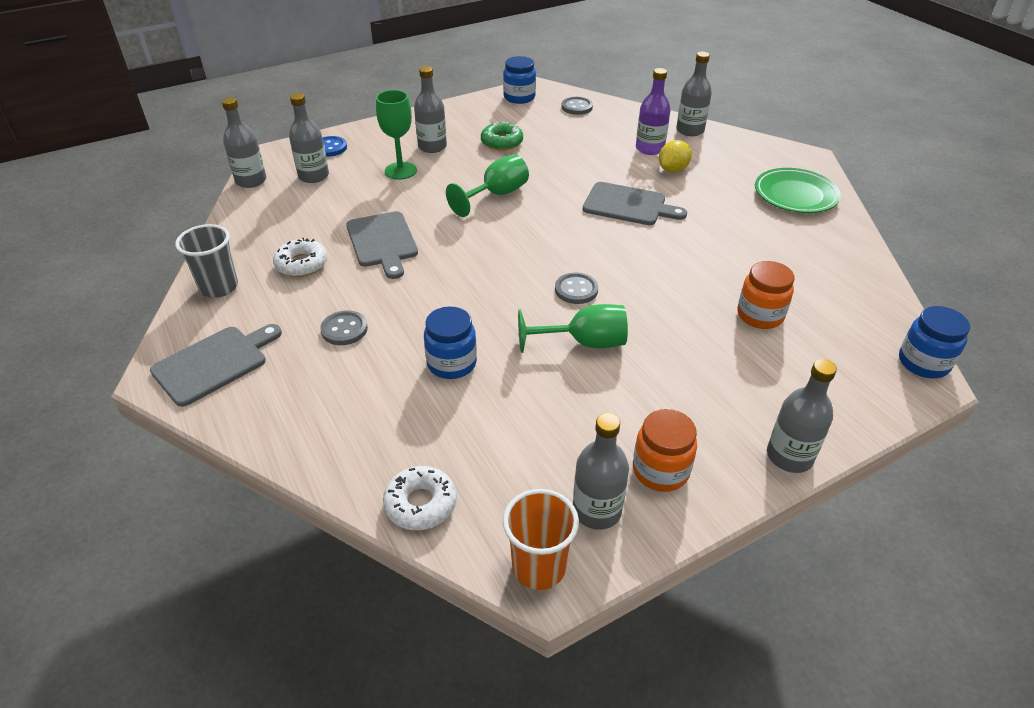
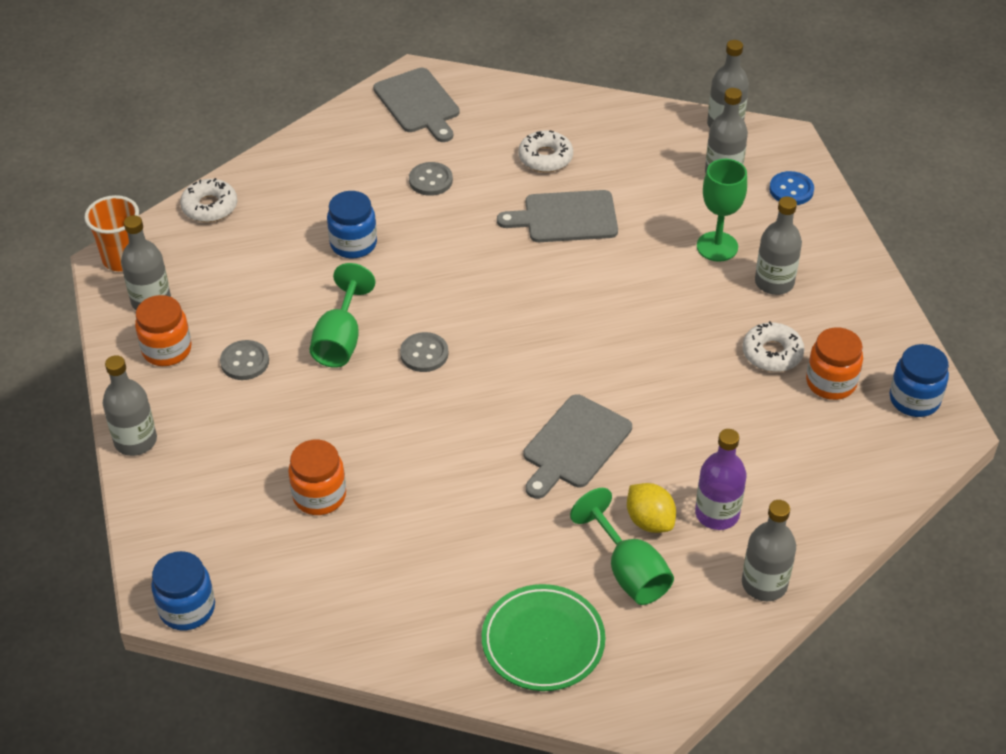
camera: 105 degrees right, 5 degrees up
(219, 287) = (526, 104): grey cup -> none
(496, 195) = (635, 324): green goblet -> green goblet (628, 571)
(502, 142) = (772, 353): green donut -> white donut
(518, 122) = (831, 382): none -> orange jar
(577, 107) = (870, 462): grey button -> grey button (245, 362)

